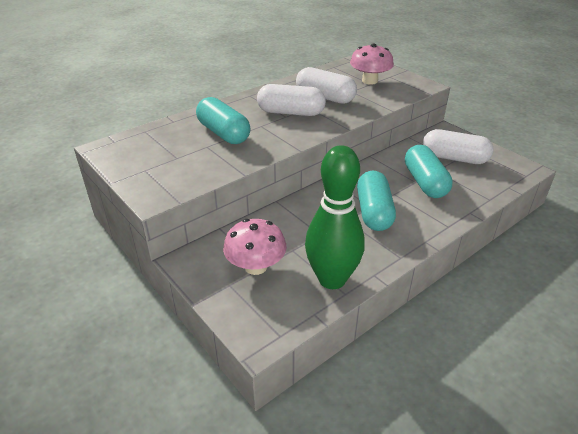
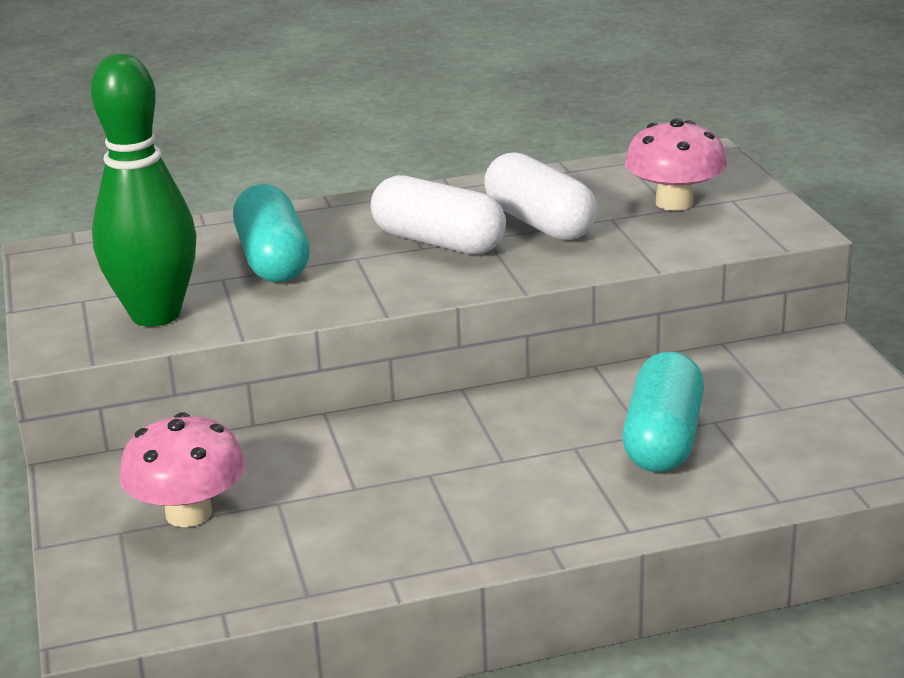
camera: 25 degrees right, 10 degrees down
(332, 279) = (304, 566): green bowling pin -> green bowling pin (155, 315)
(374, 212) = (496, 471): turquoise capsule -> none
(454, 158) = (783, 404): white capsule -> none

